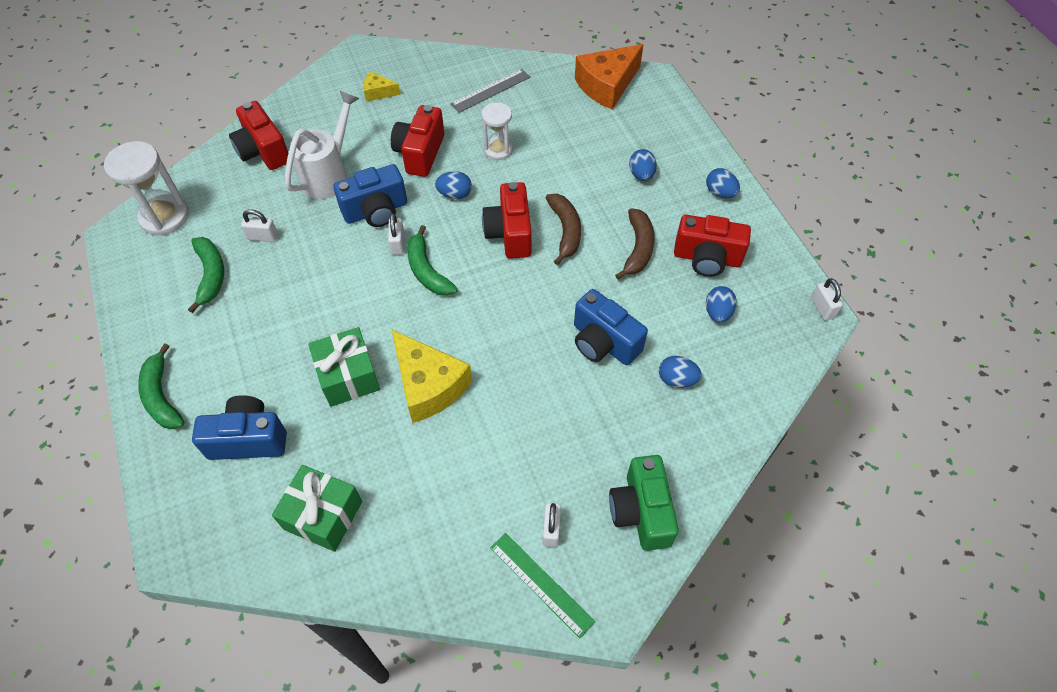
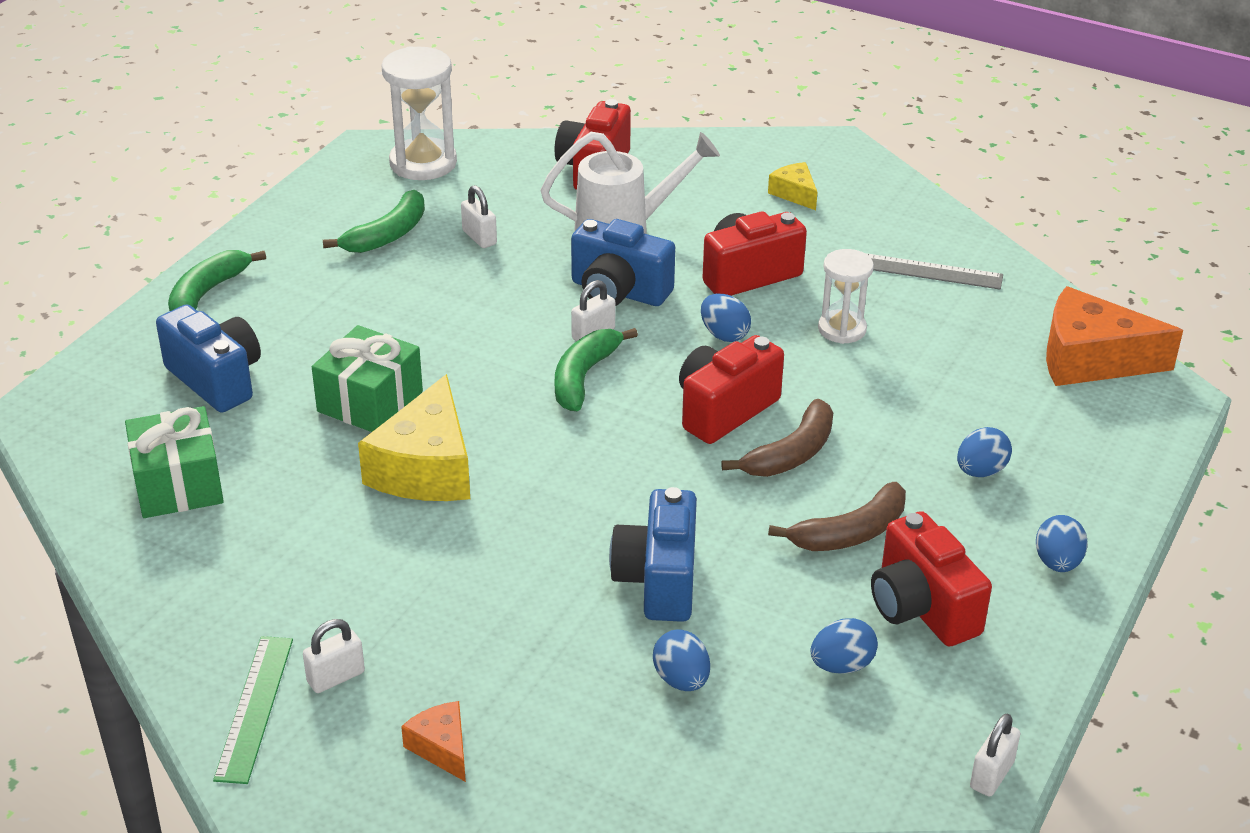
camera: 50 degrees right, 20 degrees down
(641, 512) = (441, 748): green camera -> orange cheese

